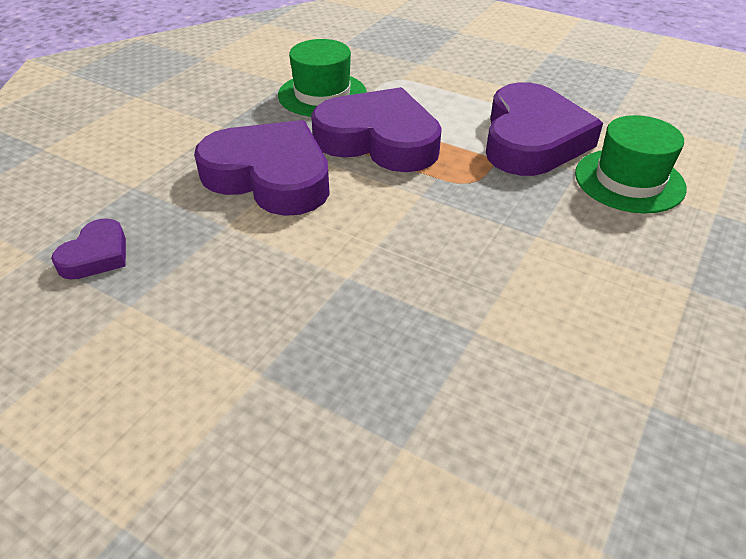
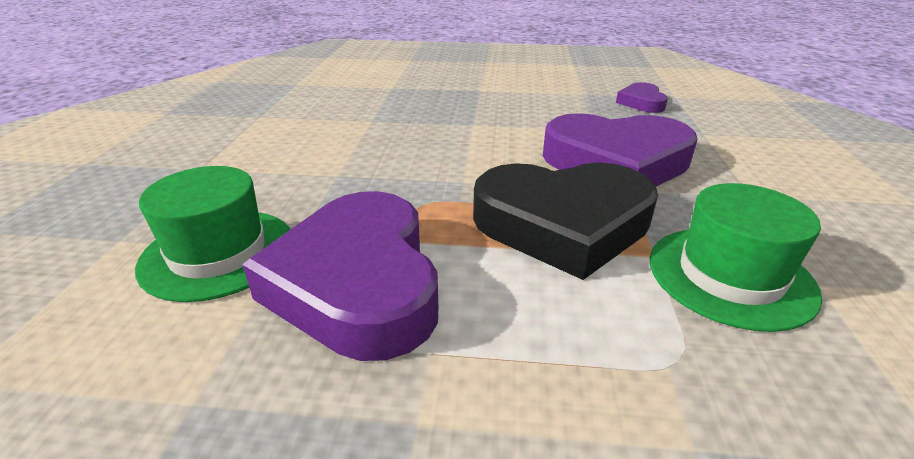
camera: 155 degrees right, 10 degrees down
(379, 140) = (563, 224): purple heart -> black heart

